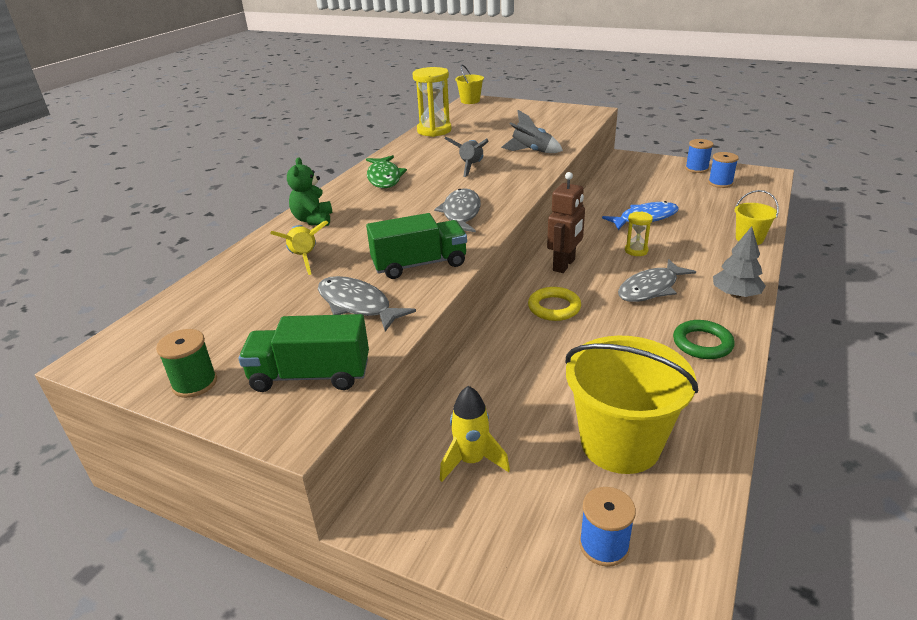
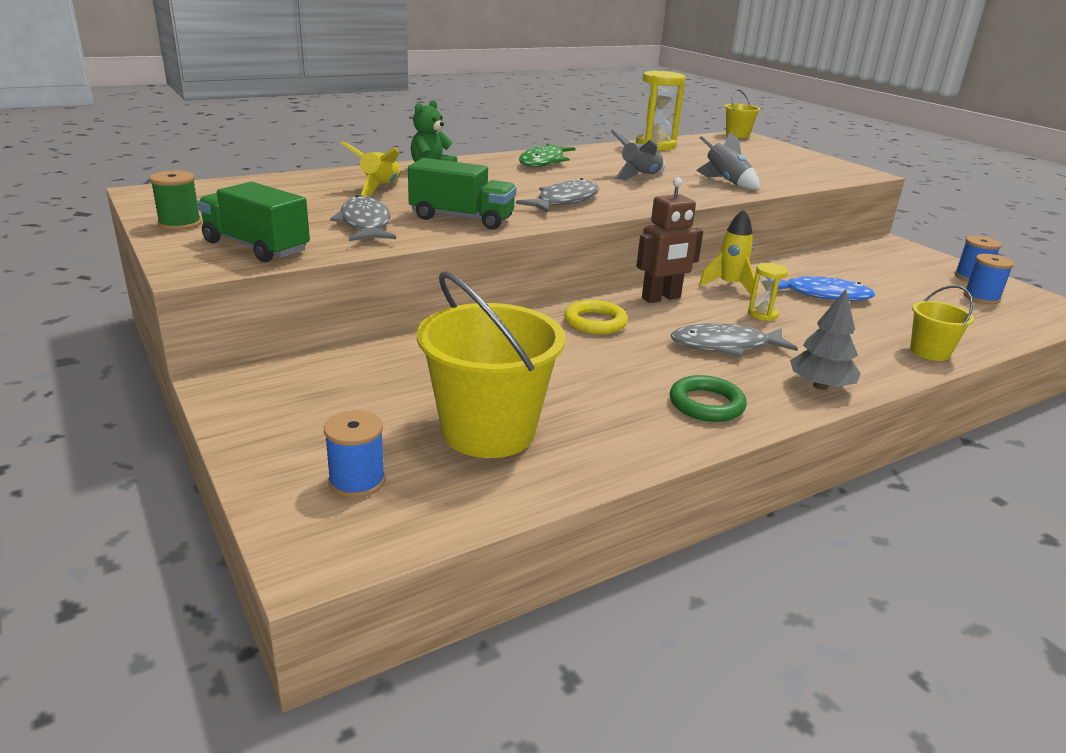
camera: 30 degrees right, 5 degrees down
(472, 461) = (346, 384): yellow rocket -> yellow rocket (729, 286)

